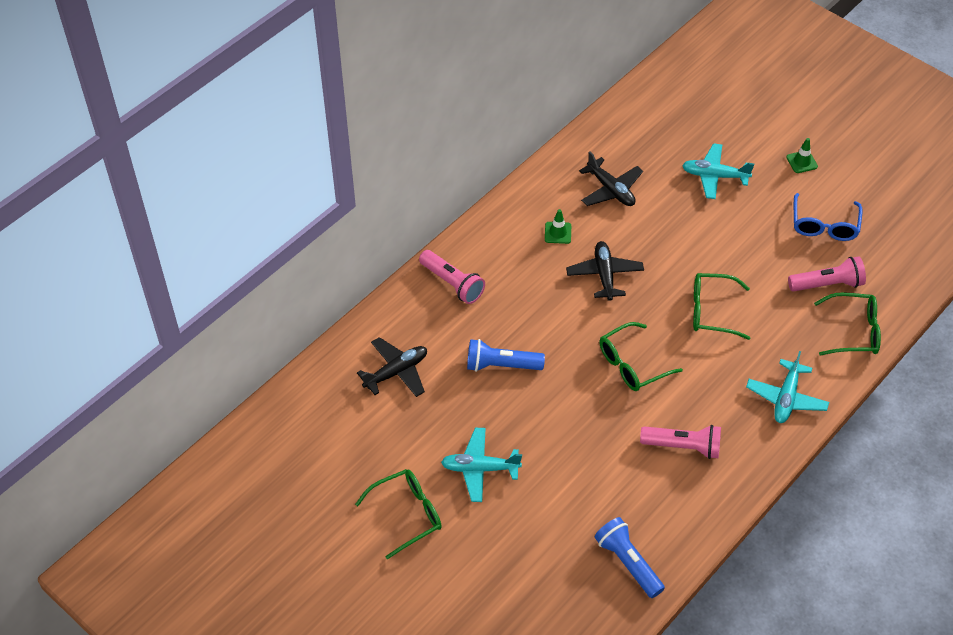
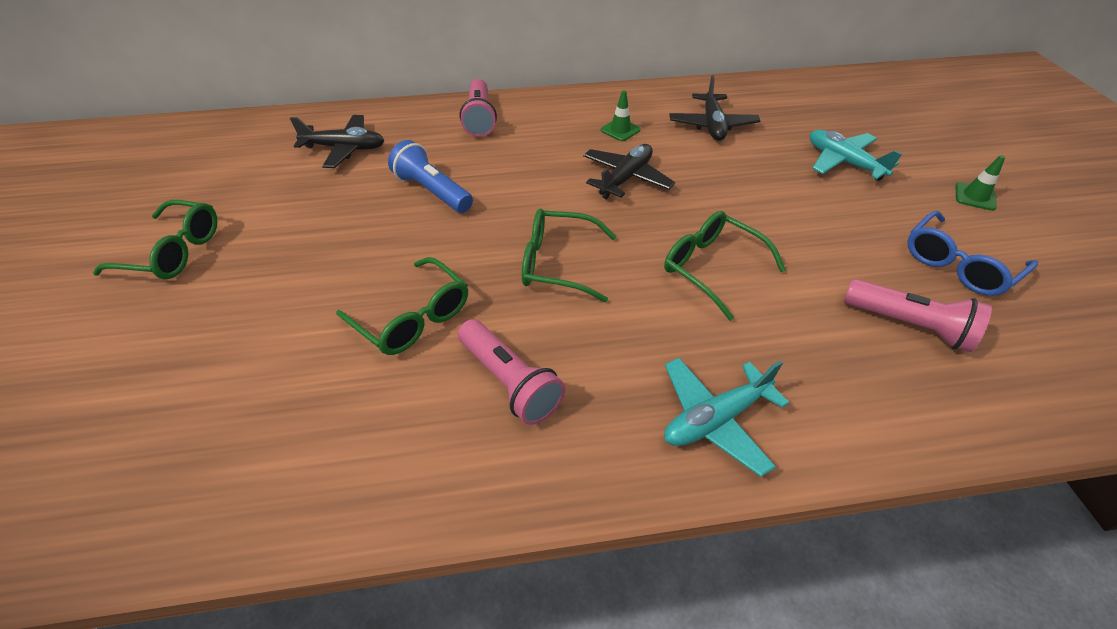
camera: 40 degrees right, 5 degrees down
(480, 468) = (287, 257): turquoise plane -> none
(627, 562) = (265, 468): blue flashlight -> none
(854, 331) = (907, 403): green glasses -> green glasses (413, 318)

